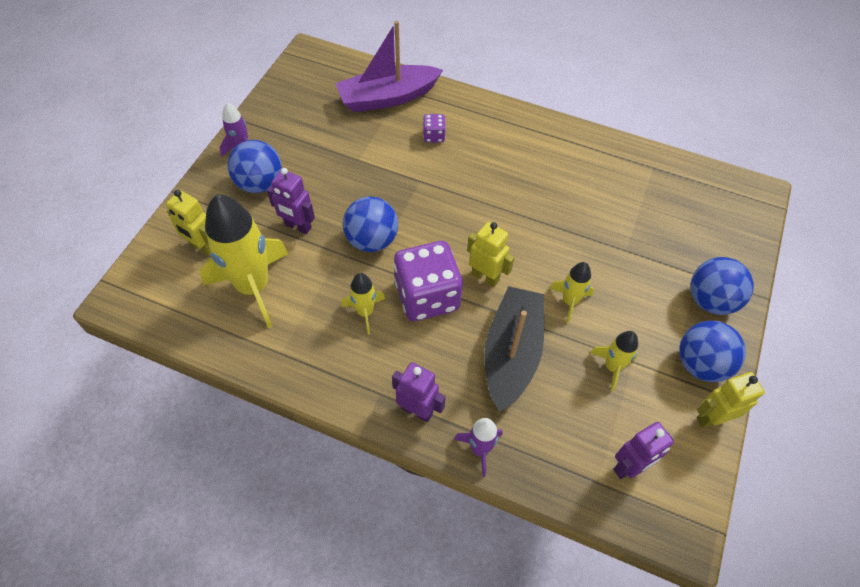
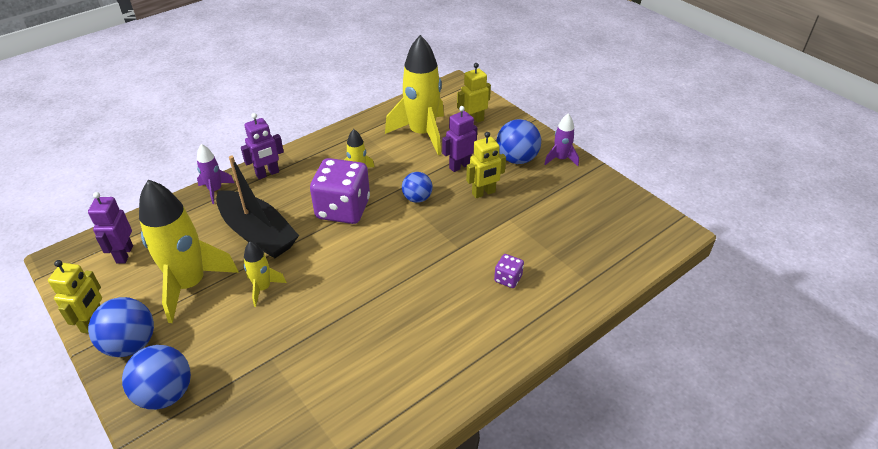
camera: 120 degrees right, 15 degrees down
(372, 240) = (417, 198): blue ball -> blue ball, size x0.65
(388, 97) = (581, 265): purple boat -> none
(485, 276) = (331, 247): yellow robot -> yellow robot (483, 193)
(612, 367) = (190, 284): yellow rocket -> yellow rocket, size x2.05

